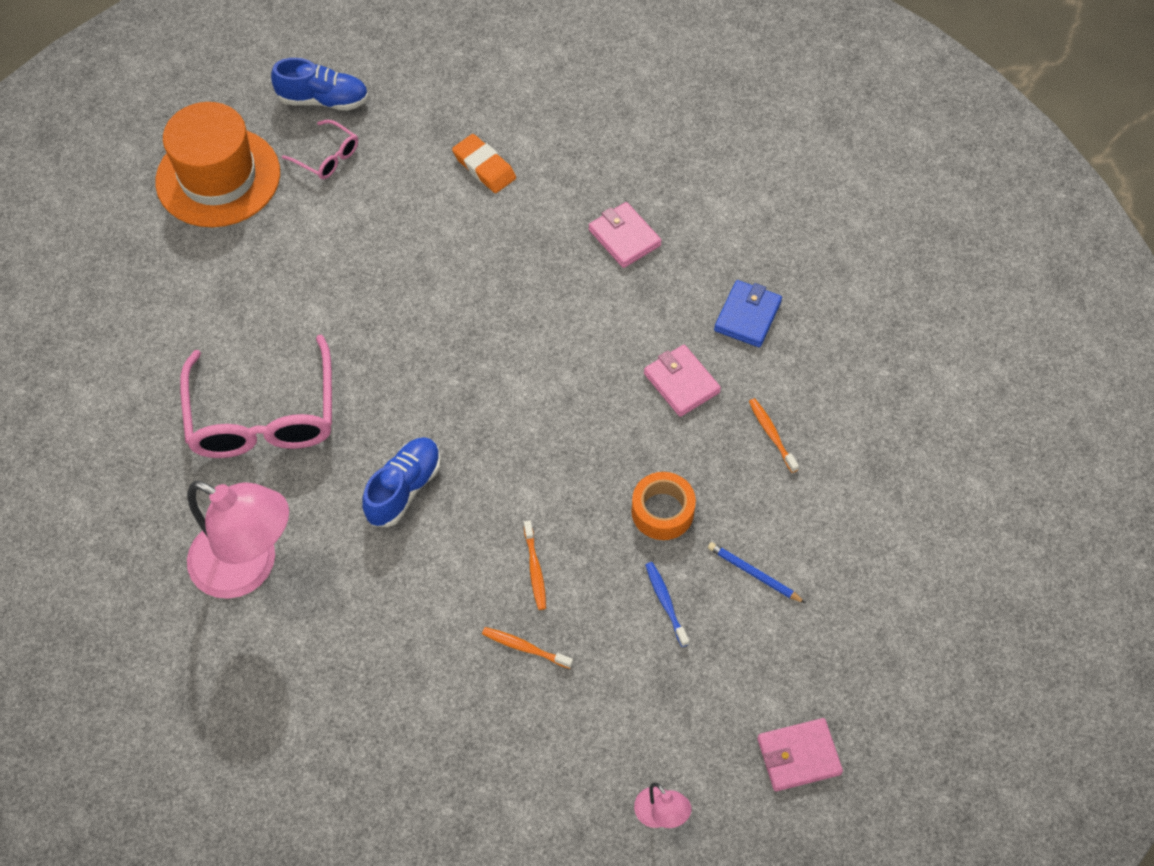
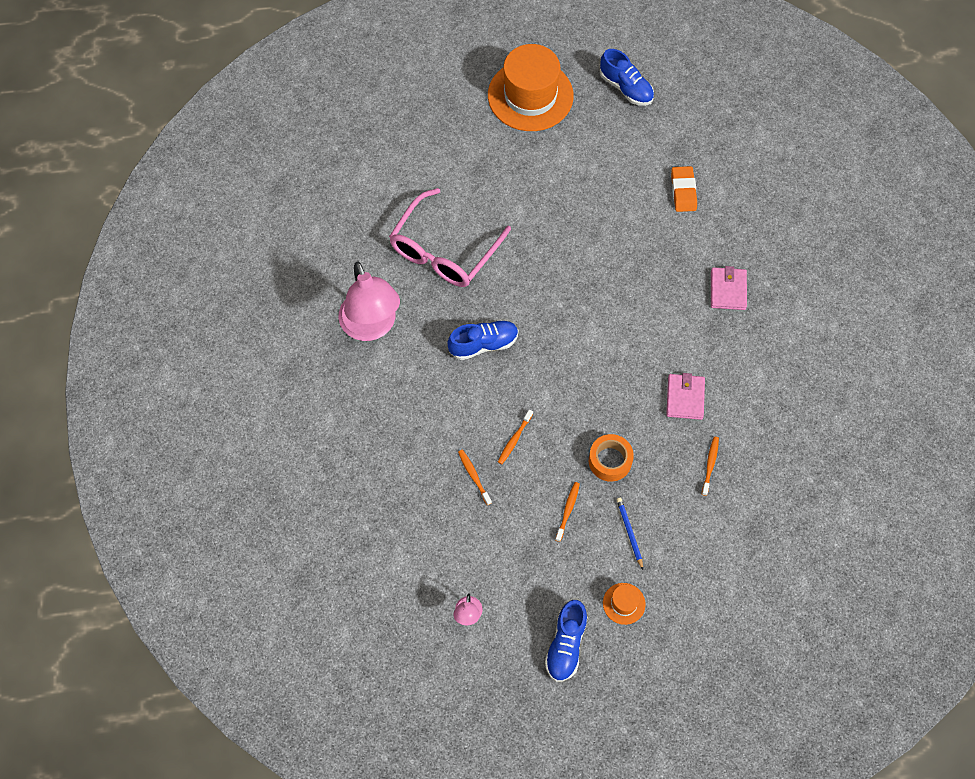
camera: 40 degrees right, 5 degrees up
(327, 157) = (599, 124): pink glasses -> none
(665, 602) = (567, 510): blue toothbrush -> orange toothbrush
(747, 316) = (758, 388): blue wallet -> none
(798, 756) = (566, 645): pink wallet -> blue shoe
(818, 657) = (624, 603): none -> orange hat

